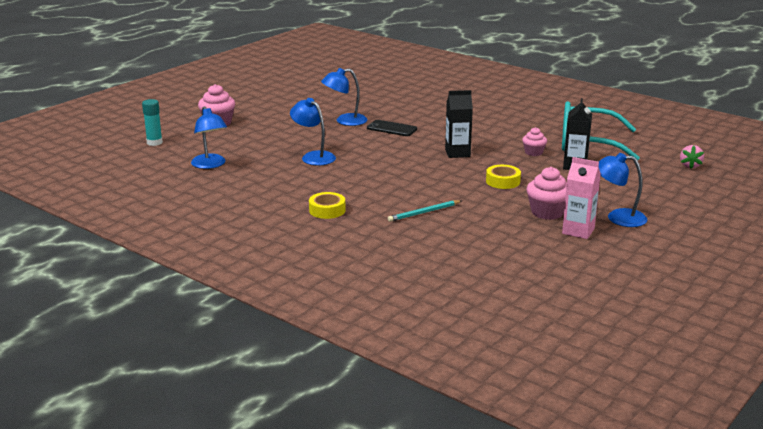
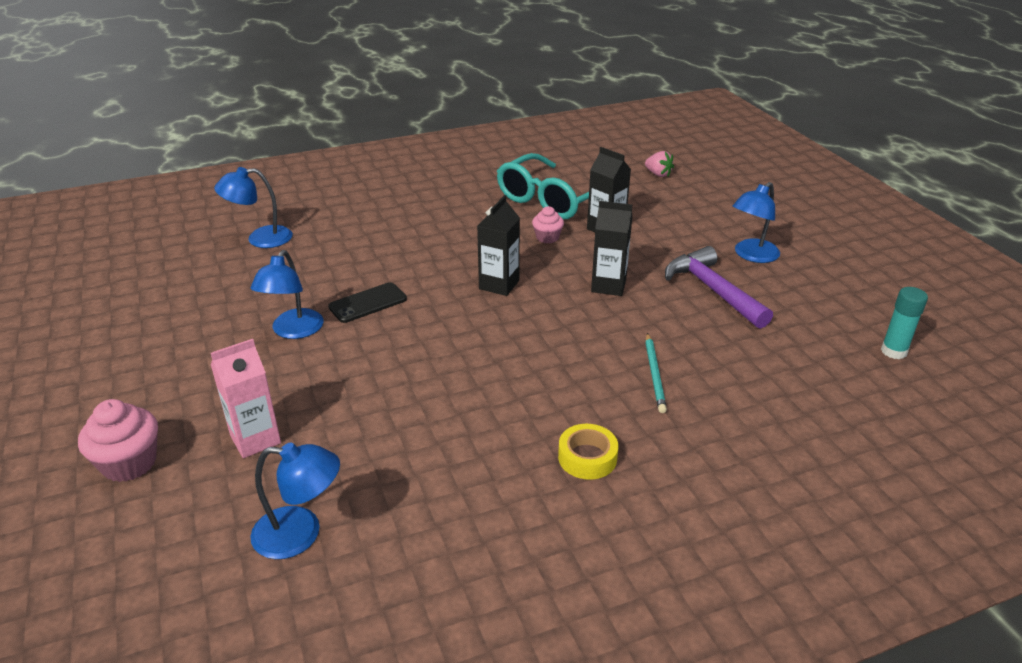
camera: 60 degrees left, 10 degrees up
(154, 142) = (111, 582): turquoise glue stick -> turquoise glue stick (893, 351)
(313, 156) = (388, 404): blue lamp -> blue lamp (260, 238)
(503, 181) = (608, 286): yellow tape -> black carton
(547, 212) = (712, 290): pink cupcake -> purple hammer
(578, 231) = (770, 290): pink carton -> pink carton (255, 439)

